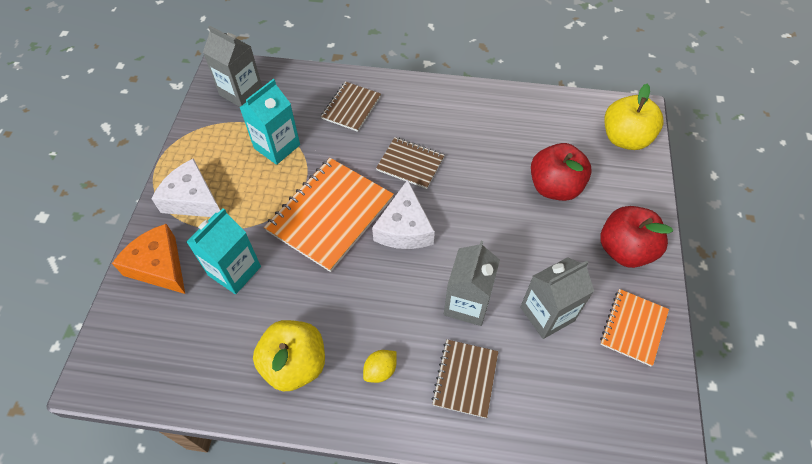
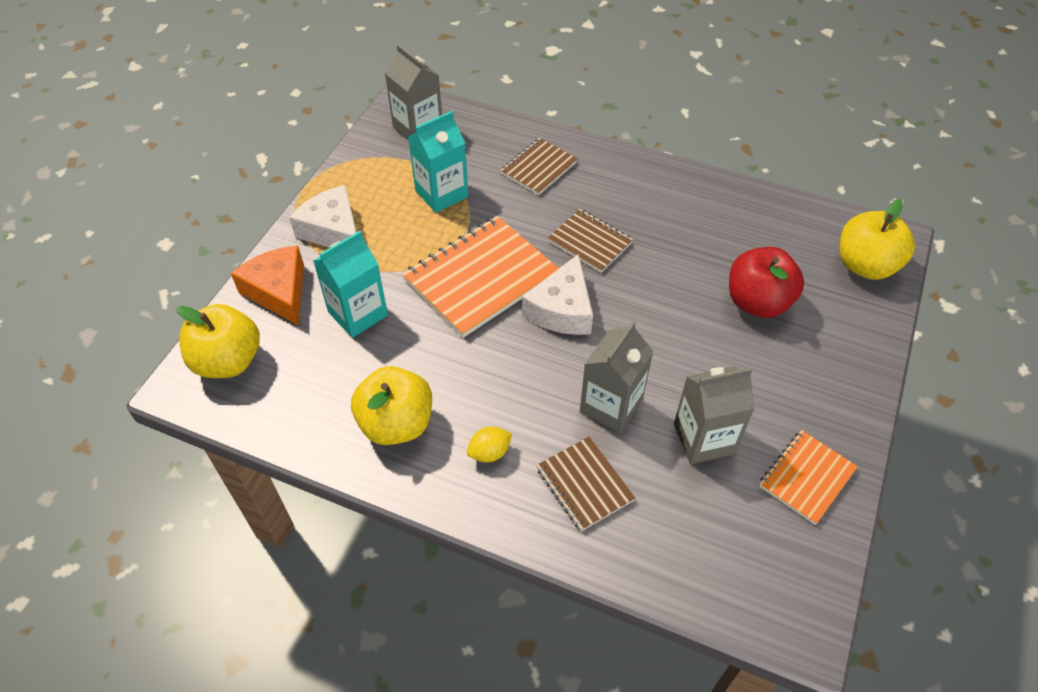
camera: 15 degrees right, 5 degrees down
(130, 342) = (228, 361): none -> yellow apple
(465, 378) = (584, 484): brown notebook -> brown notebook turned 60 degrees counterclockwise
(624, 250) = (824, 390): red apple -> none

